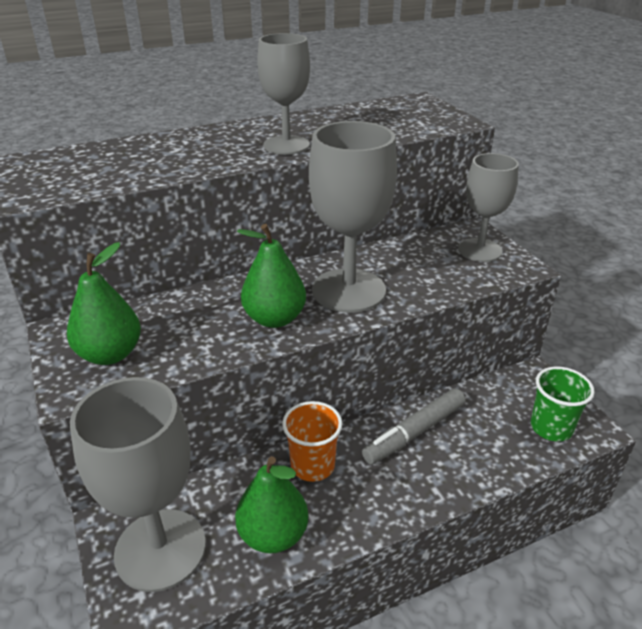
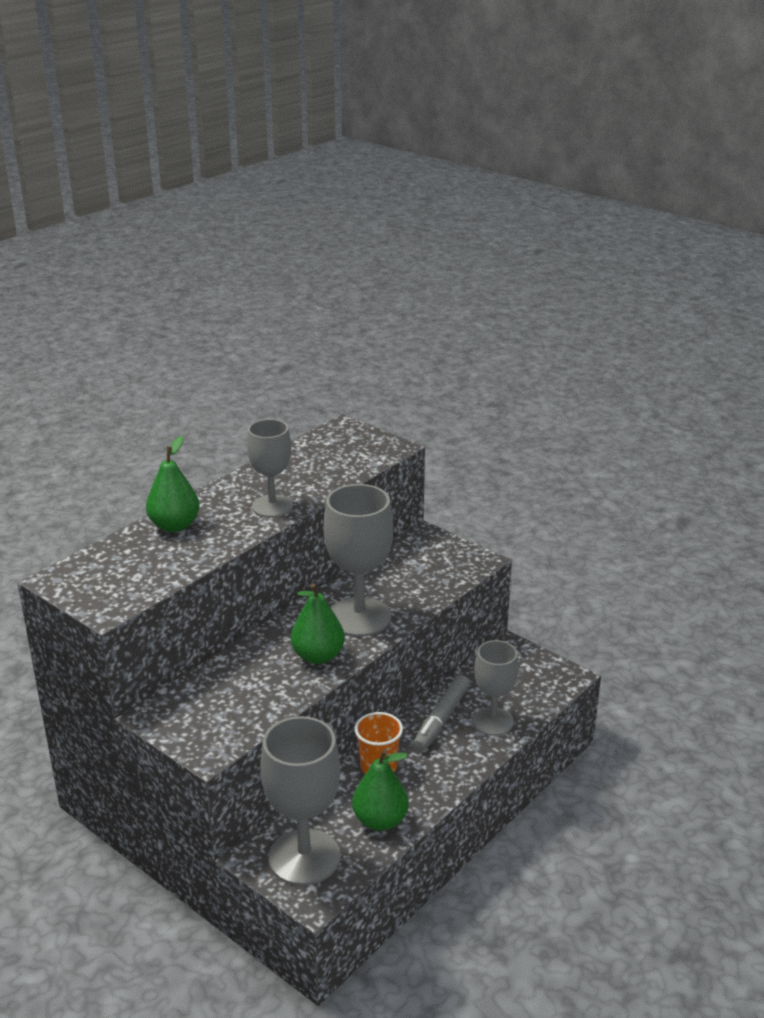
camera: 25 degrees left, 5 degrees down
(110, 354) = (212, 720): green pear -> green pear (174, 525)
(480, 250) = (440, 553): grey goblet -> grey goblet (493, 721)
(551, 427) = (539, 684): green cup -> none

